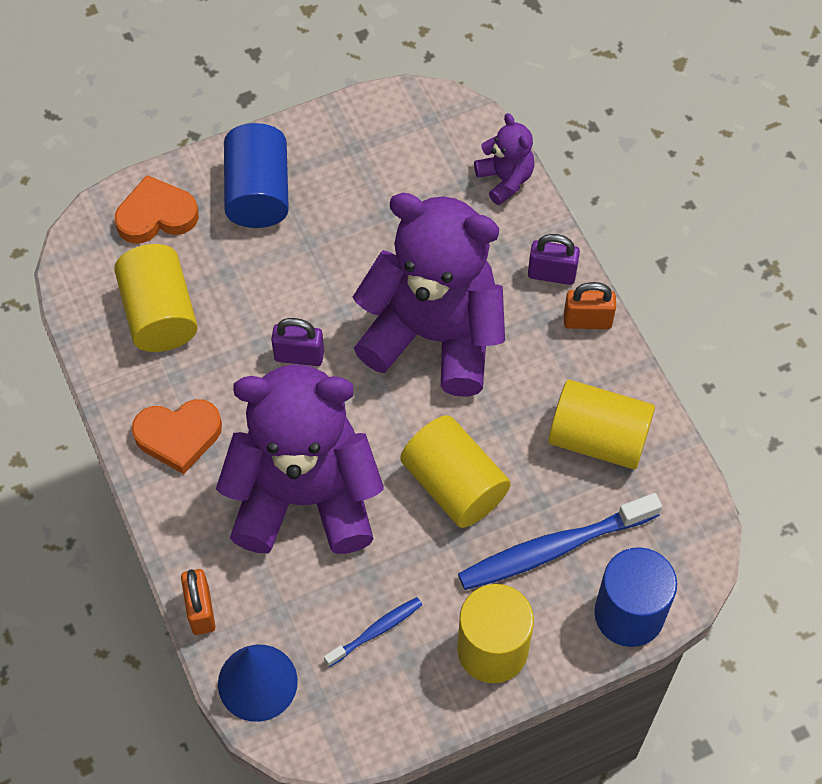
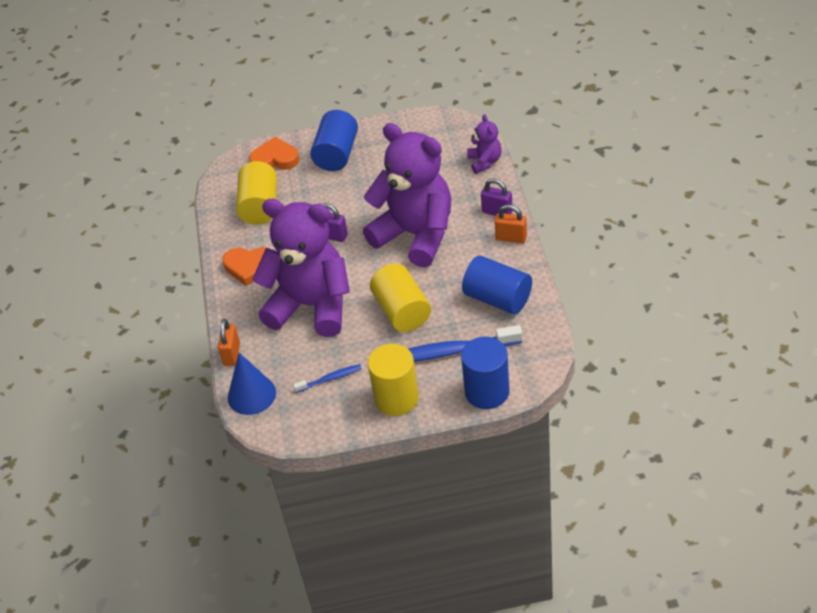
camera: 20 degrees right, 15 degrees down
(598, 438) = (498, 298): yellow cylinder -> blue cylinder

